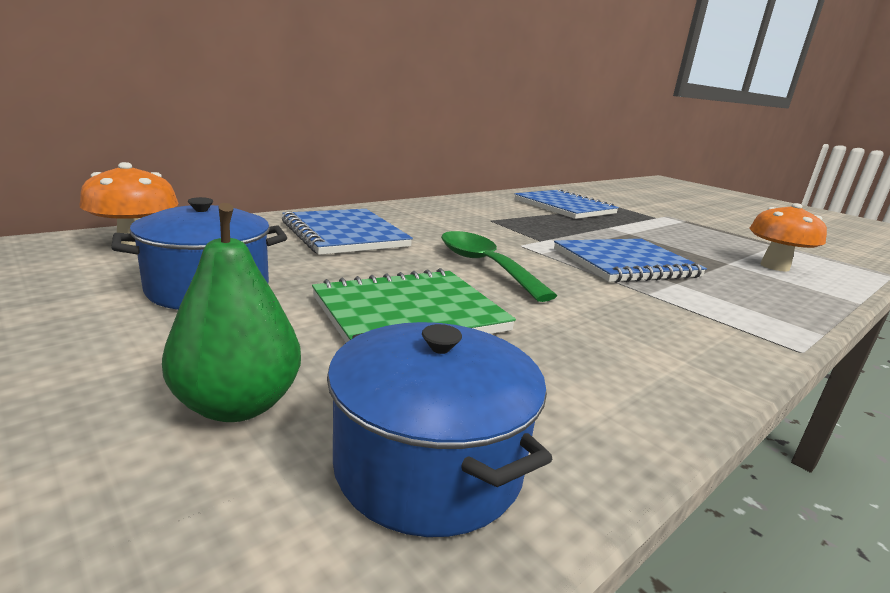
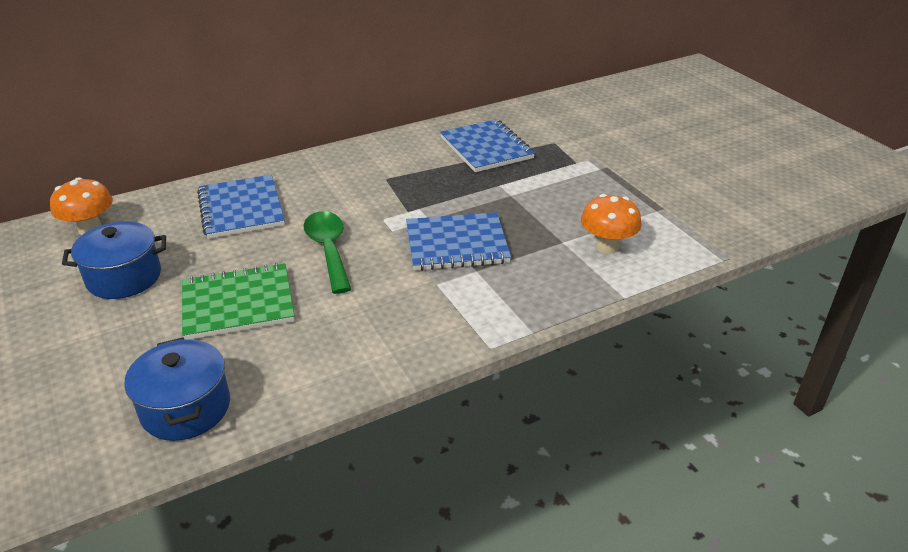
camera: 15 degrees right, 15 degrees up
(238, 405) = (114, 369): green pear -> none

